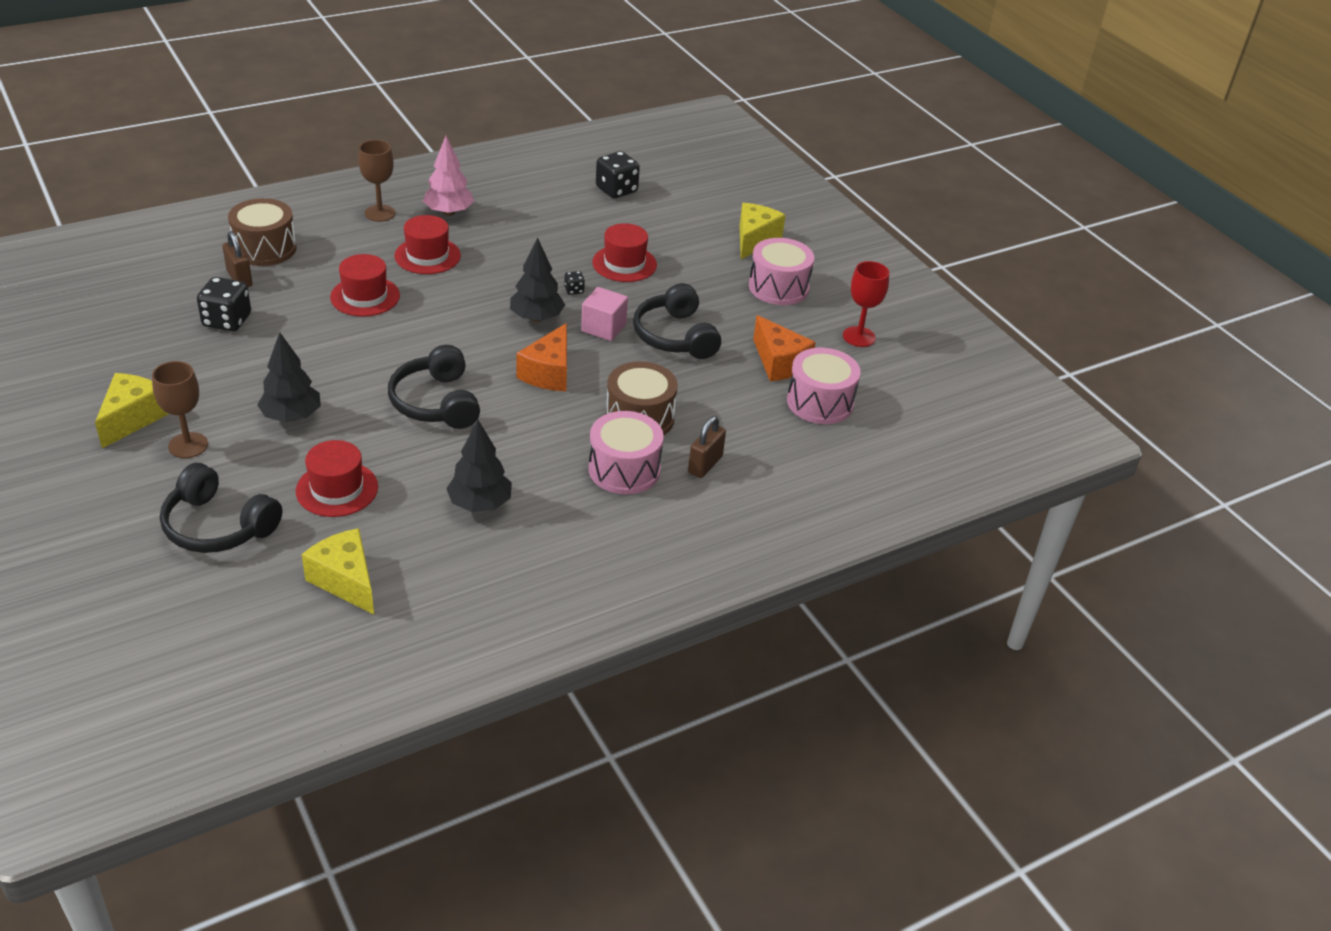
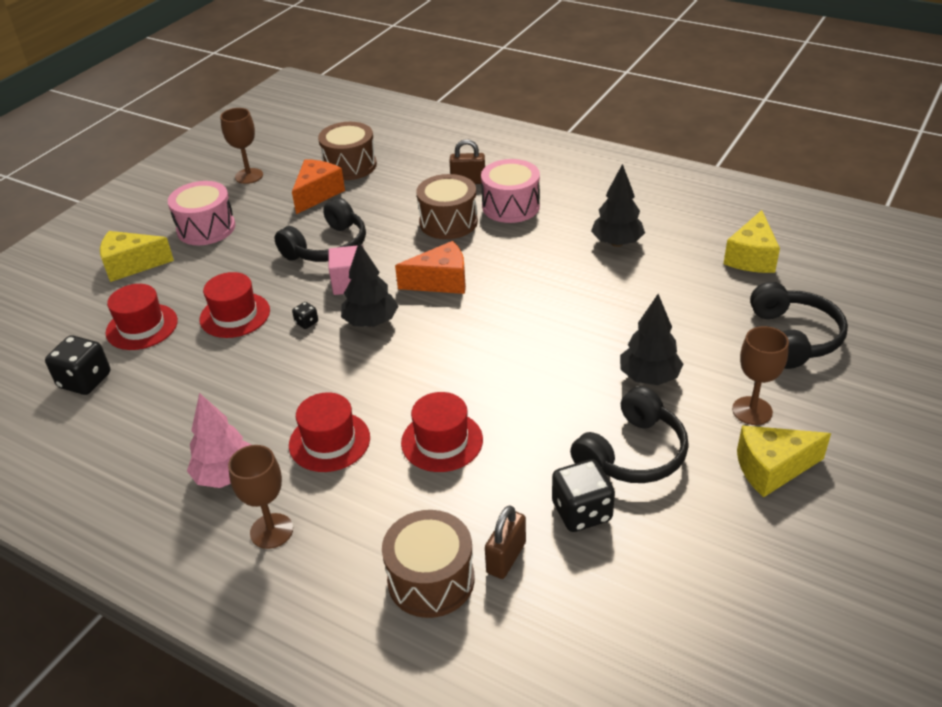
camera: 115 degrees left, 0 degrees up
(337, 489) = (687, 307): red hat -> red hat (142, 327)
(436, 402) = (541, 315): black headphones -> black headphones (633, 454)
(820, 402) = (350, 166): pink drum -> brown drum
(859, 337) = (249, 176): red goblet -> brown goblet

